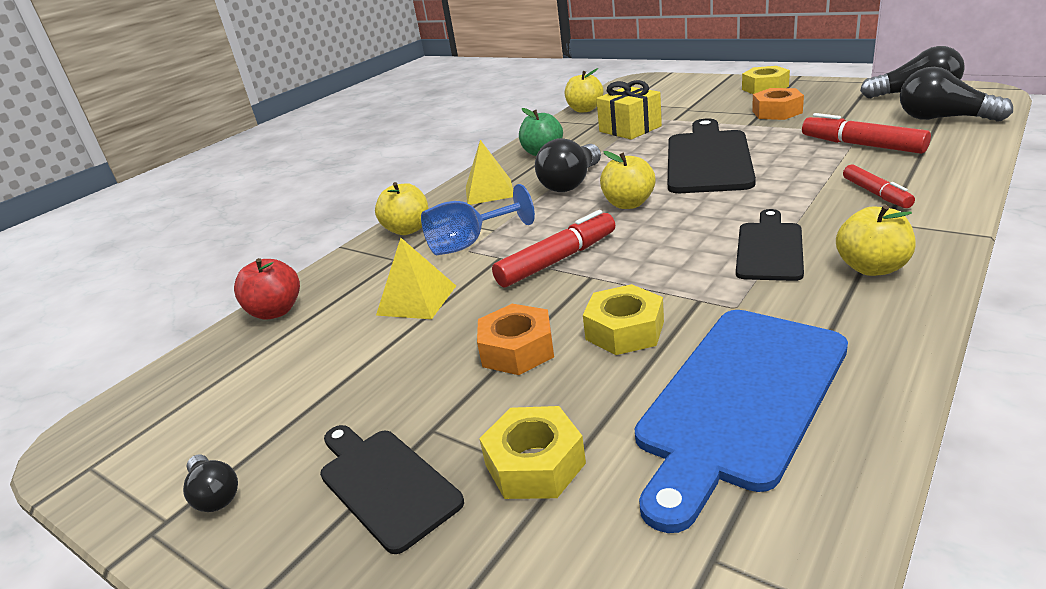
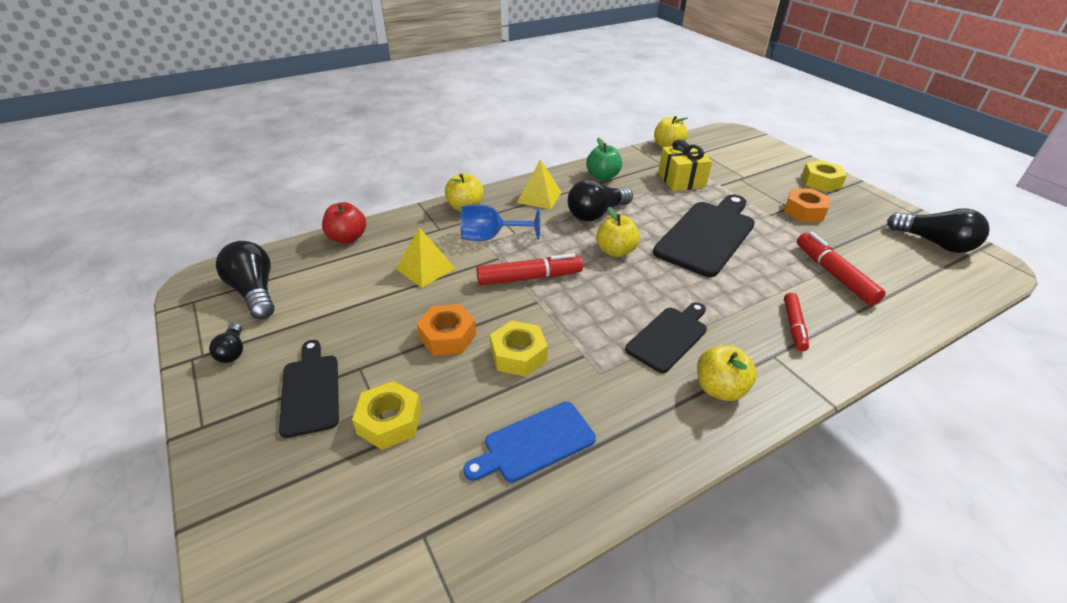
camera: 20 degrees right, 10 degrees up
(740, 400) = (534, 443): blue cutting board -> blue cutting board, size x0.59
(943, 119) = (928, 278): black light bulb -> black light bulb (255, 292)

